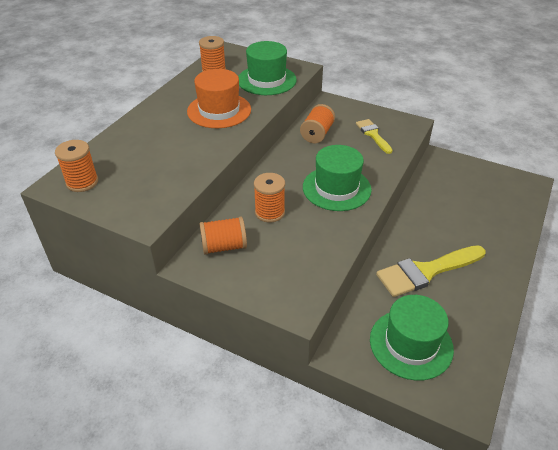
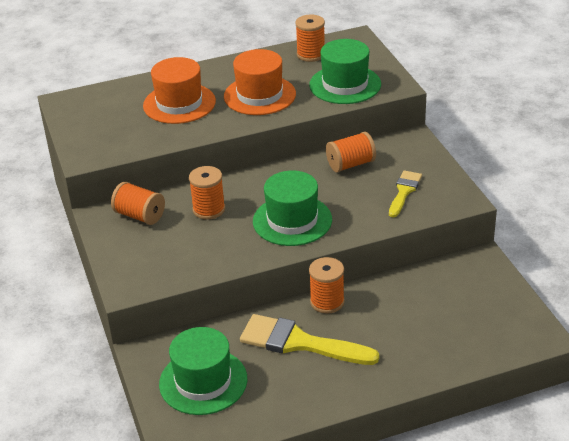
camera: 45 degrees right, 5 degrees down
(82, 182) = (82, 107): orange spool -> orange spool (327, 302)
(165, 142) = (179, 103): none -> orange hat

